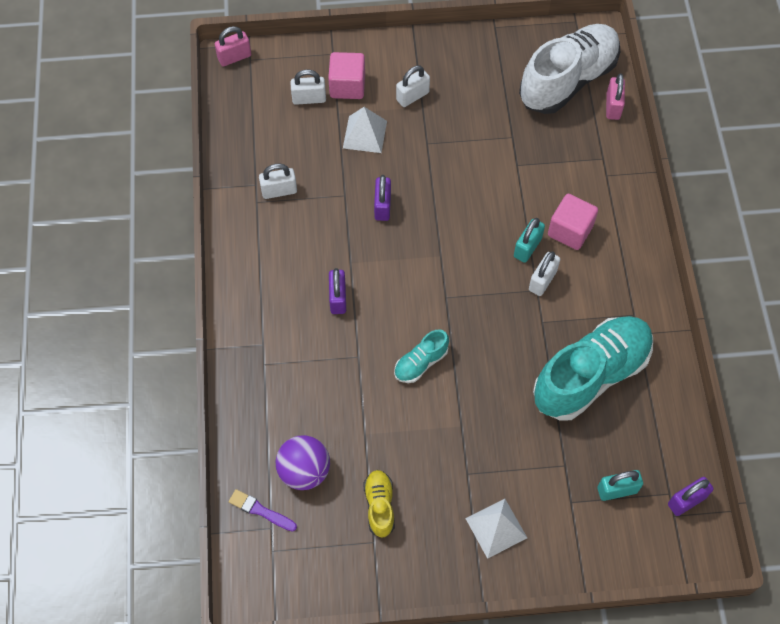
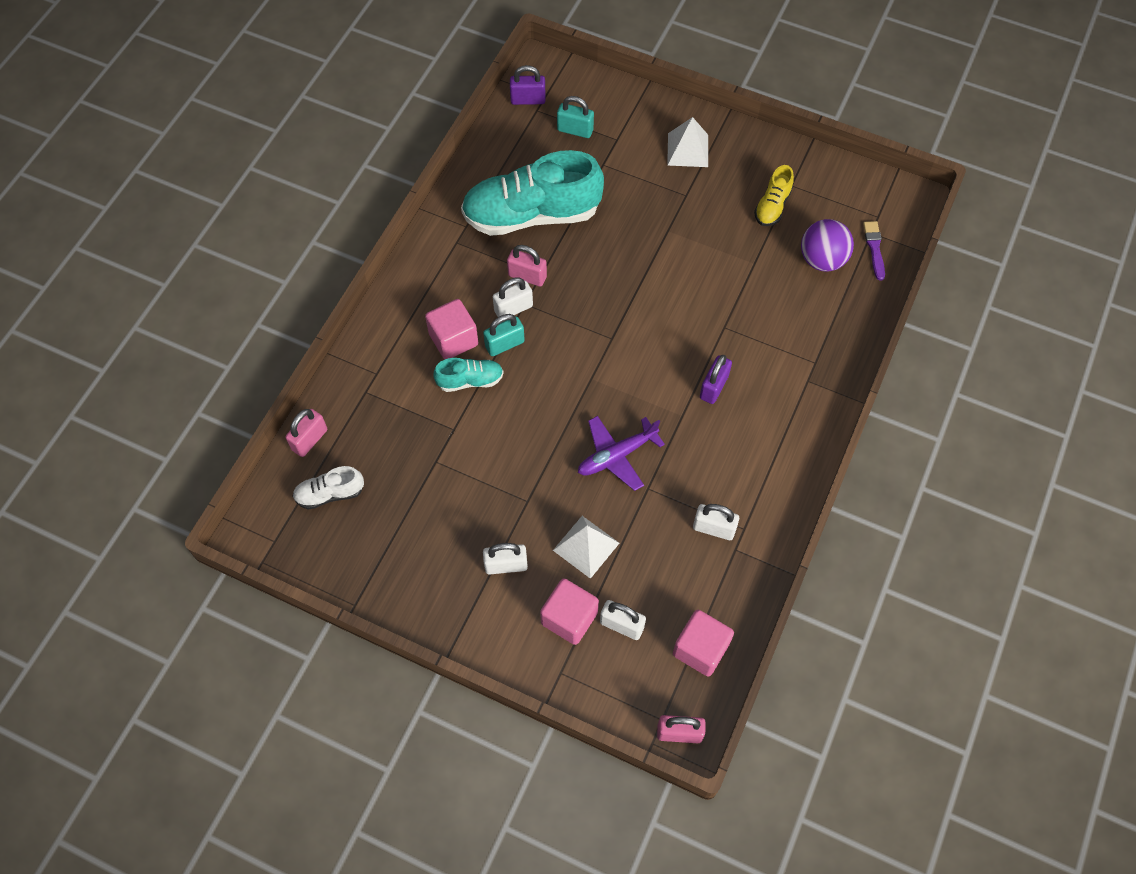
camera: 150 degrees left, 0 degrees up
(246, 110) = (700, 649): none -> pink cube
(260, 510) = (874, 248): purple brush -> purple brush turned 150 degrees counterclockwise
(382, 206) = (616, 456): purple padlock -> purple plane
(421, 363) = (671, 294): turquoise shoe -> turquoise shoe (470, 380)
(552, 315) = (527, 276): none -> pink padlock
(568, 80) = (330, 494): white shoe -> white shoe, size x0.45

